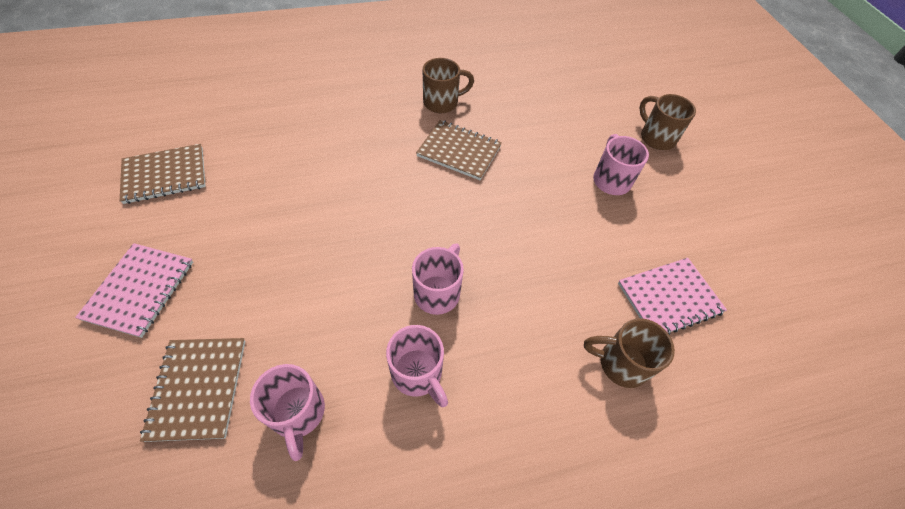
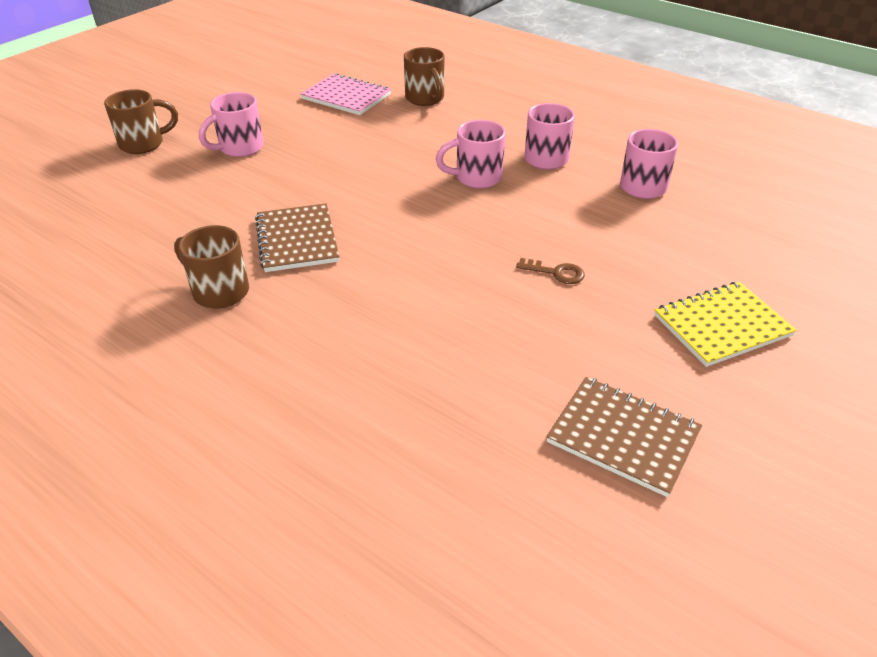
camera: 125 degrees left, 15 degrees down
(140, 290) = (722, 326): pink notebook -> yellow notebook
(198, 388) = (706, 234): brown notebook -> none
(286, 247) = (556, 273): none -> brown key
(656, 137) = (143, 144): brown mug -> brown mug turned 135 degrees counterclockwise

